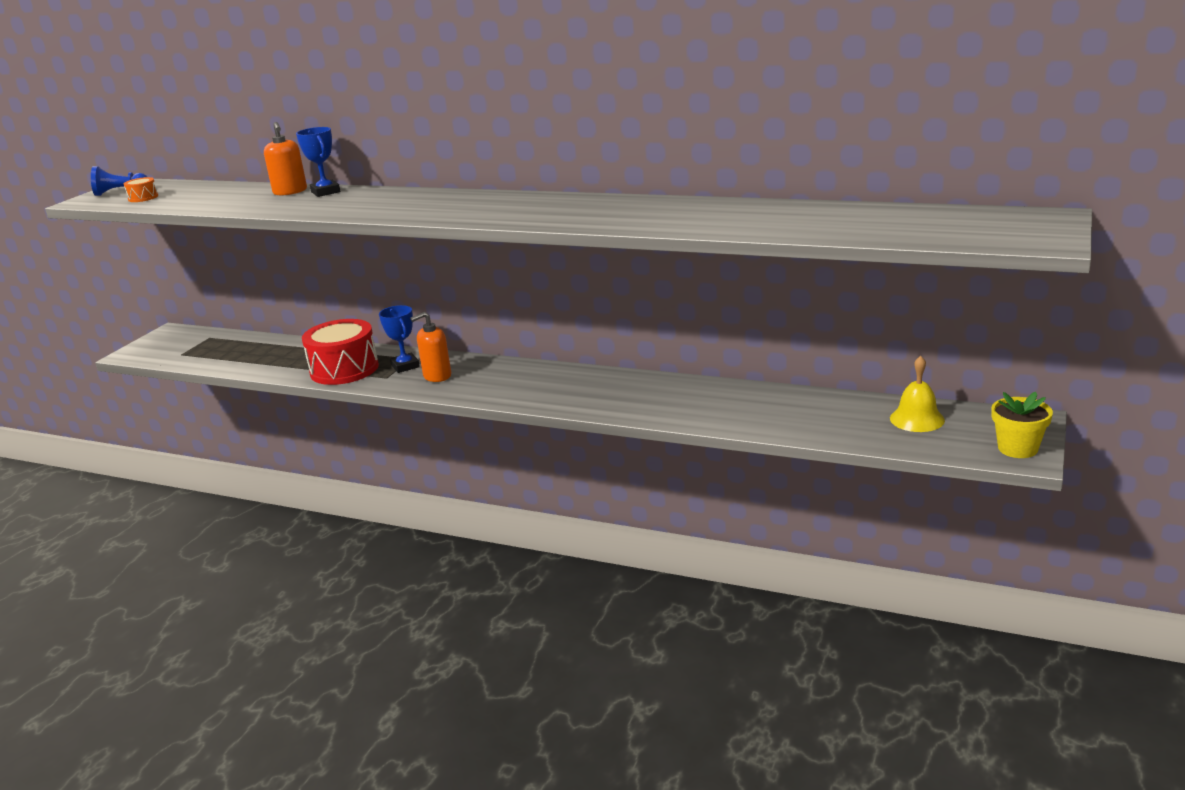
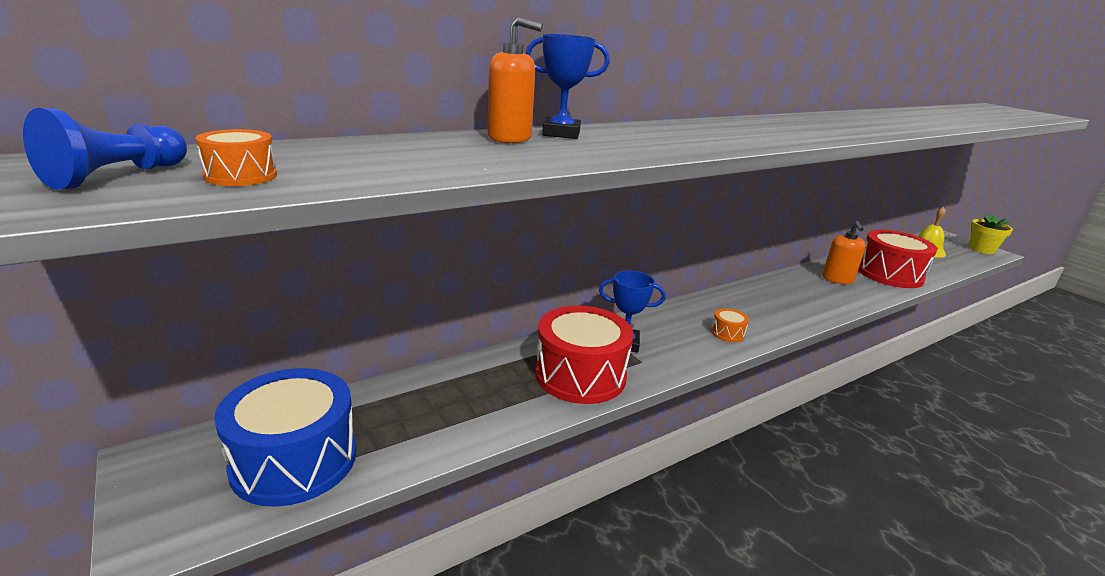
camera: 60 degrees left, 0 degrees up
(194, 350) = (294, 460): none -> blue drum
(437, 376) = (675, 338): orange soap dispenser -> orange soap dispenser (837, 279)
(474, 387) = (727, 333): none -> orange drum
(762, 415) = (889, 274): none -> red drum

